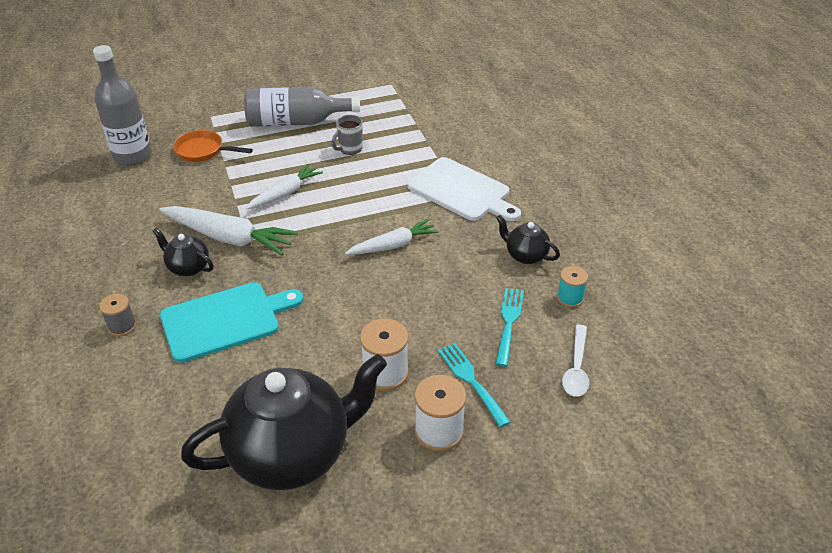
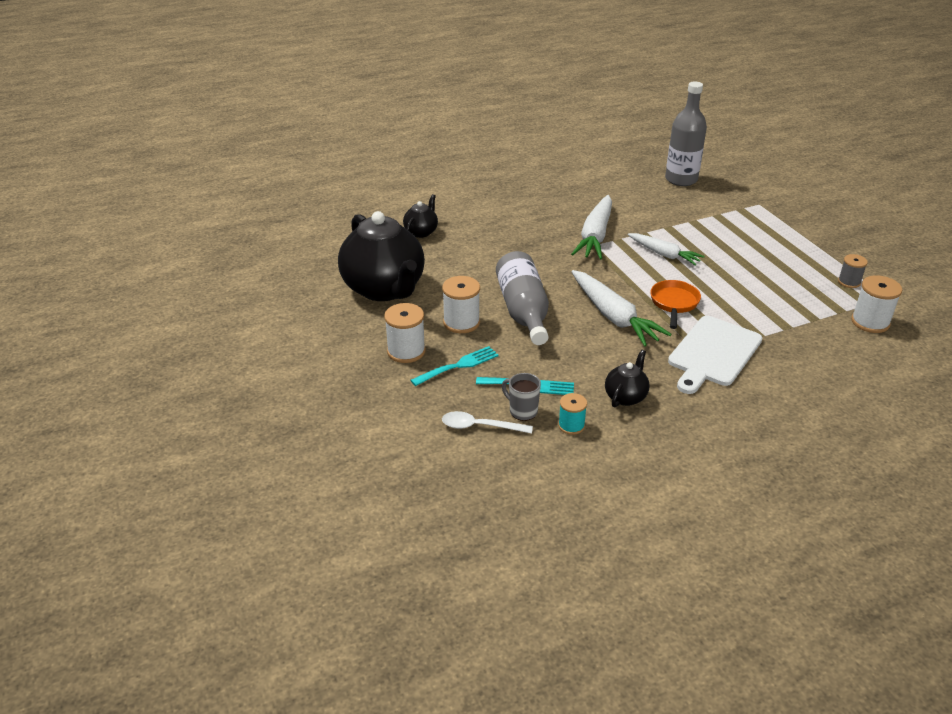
camera: 85 degrees right, 5 degrees down
(122, 326) = (489, 209): grey spool -> grey spool (849, 282)
(188, 267) = (555, 224): black teapot -> black teapot (421, 232)
(203, 151) = (704, 208): orange pan -> orange pan (674, 303)
(225, 320) = (503, 247): turquoise cutting board -> none
(296, 122) = (777, 247): grey bottle -> grey bottle (523, 311)
(350, 149) = (749, 281): grey mug -> grey mug (522, 411)
(393, 245) = (613, 316): white carrot -> white carrot, size x1.55
(425, 100) = (870, 322): none -> white spool

